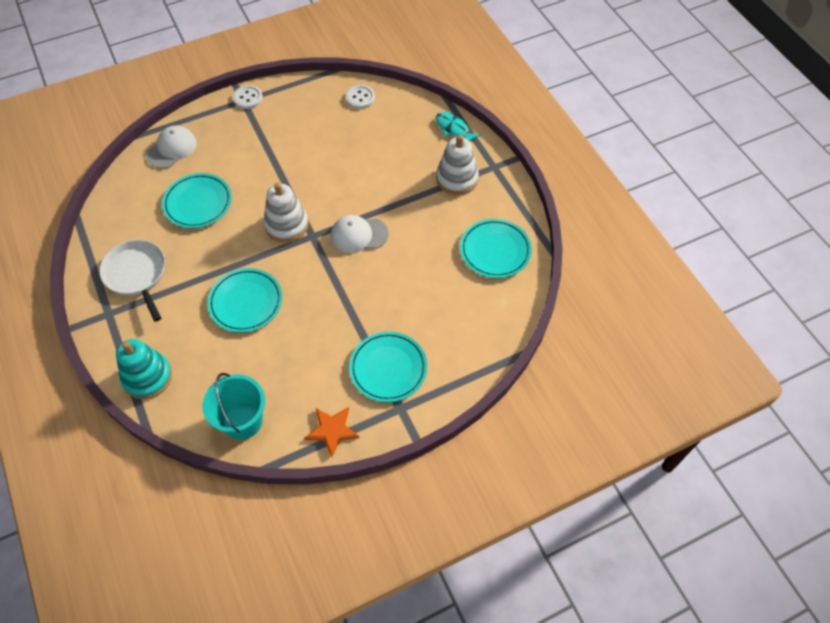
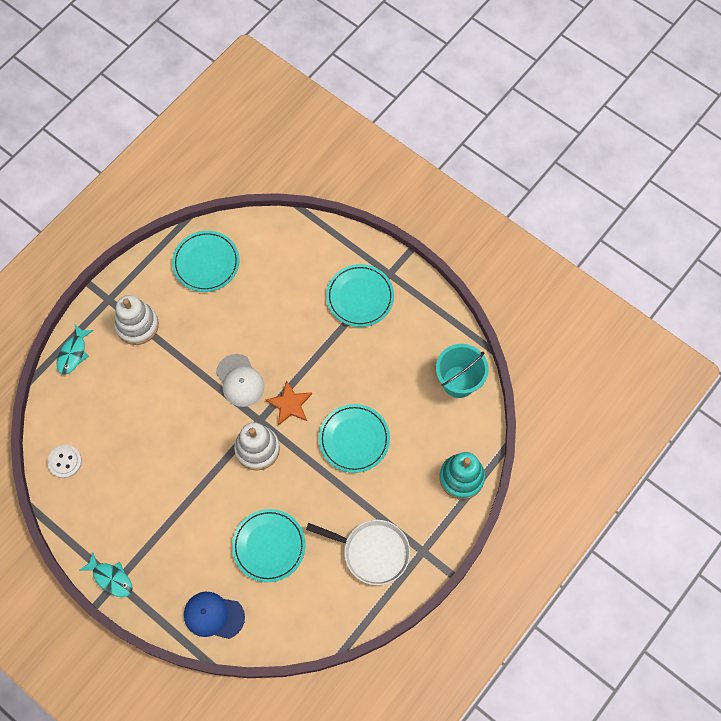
camera: 115 degrees left, 10 degrees up
(136, 274) = (372, 552): white pan -> white pan turned 105 degrees counterclockwise
(172, 149) = (213, 615): white cap -> blue cap
(248, 98) = (111, 578): white button -> turquoise fish
(332, 430) = (432, 313): orange star -> orange star (290, 404)

